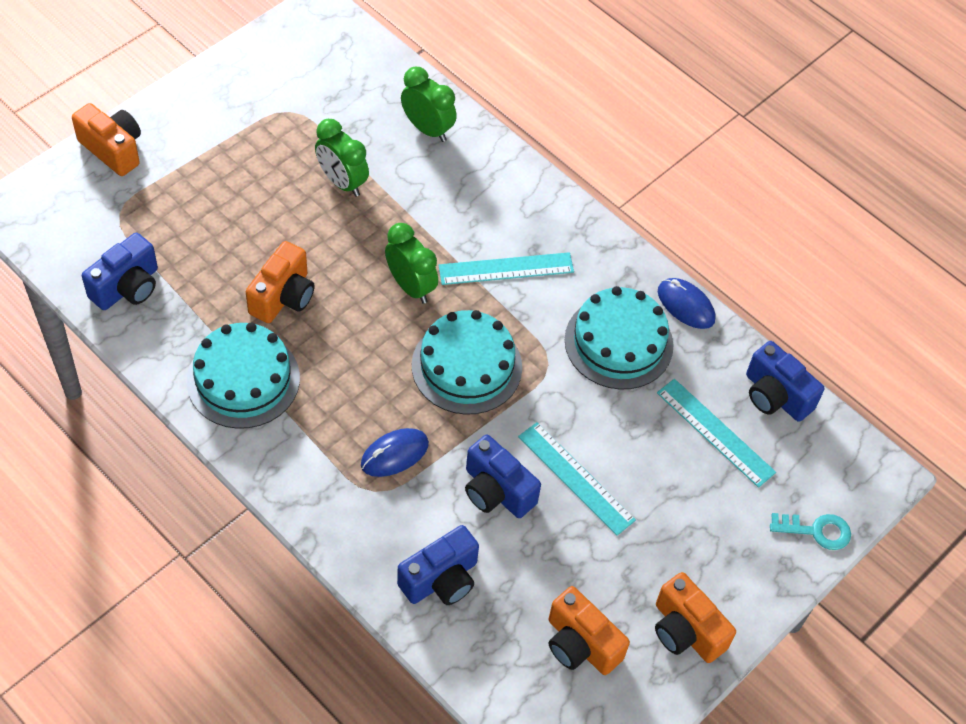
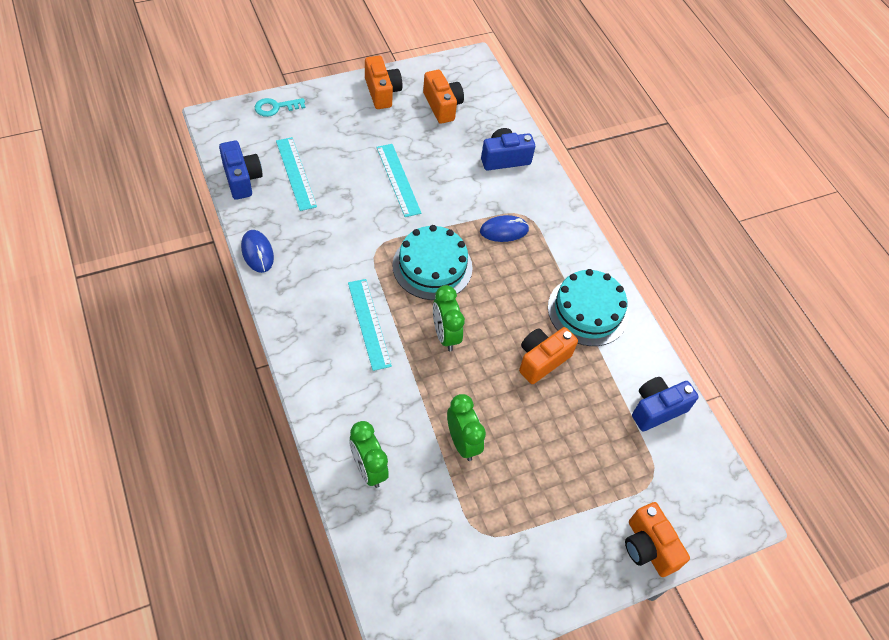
camera: 160 degrees left, 0 degrees up
(496, 491) = (450, 189): blue camera -> none
(506, 268) = (369, 323): turquoise ruler -> turquoise ruler turned 60 degrees clockwise
(618, 342) = (320, 245): turquoise cake -> none
(816, 531) = (275, 107): turquoise key -> turquoise key turned 45 degrees counterclockwise

